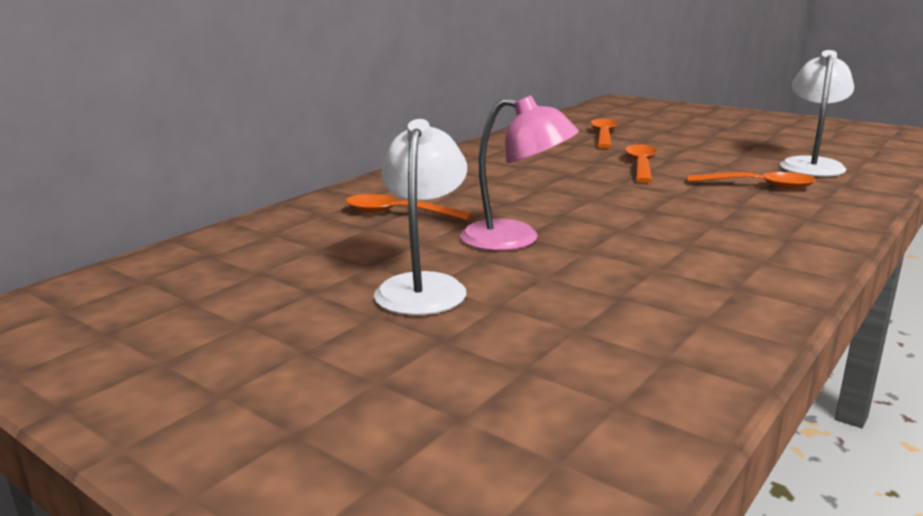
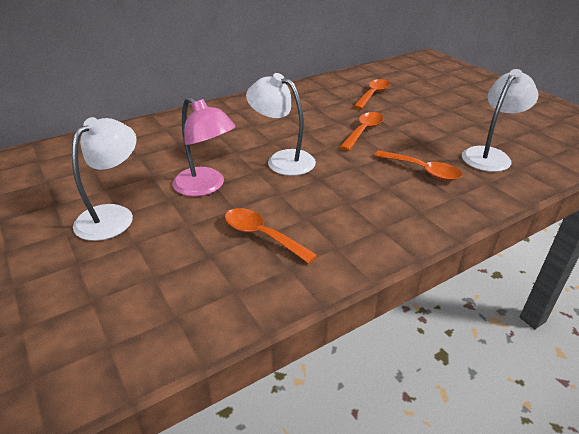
camera: 20 degrees right, 15 degrees up
(397, 213) = (165, 147): orange spoon -> orange spoon (262, 235)
(579, 201) = (282, 160): none -> white lamp

